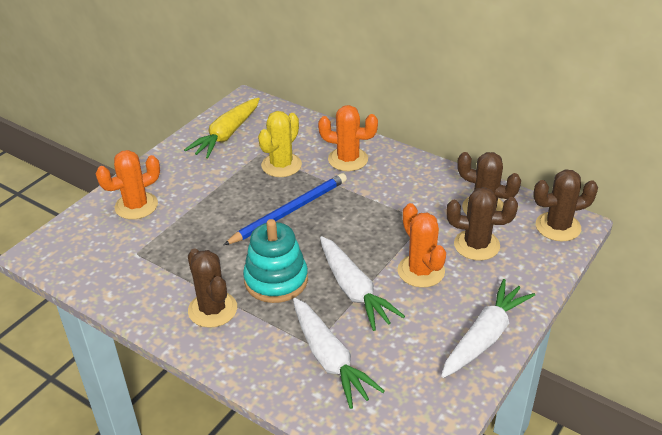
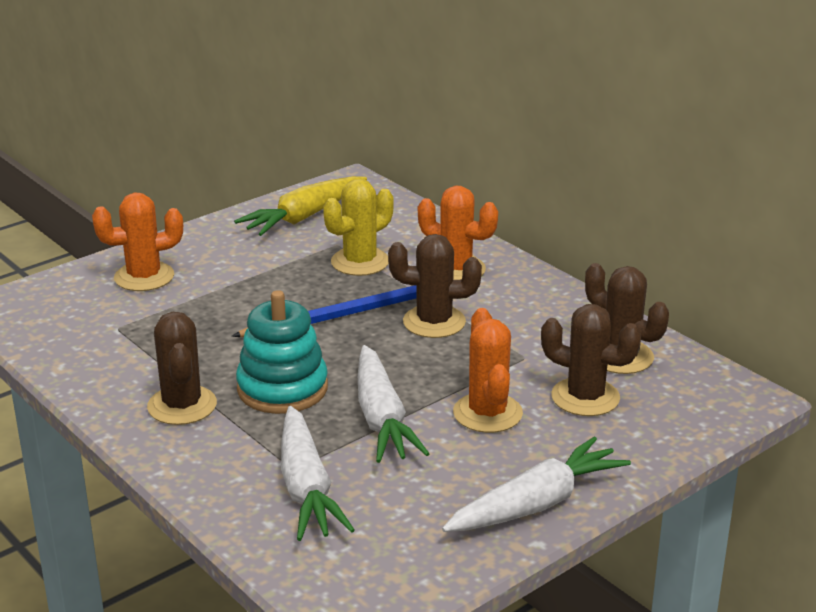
camera: 15 degrees right, 10 degrees down
(558, 227) = (719, 396): brown cactus -> brown cactus (434, 322)

